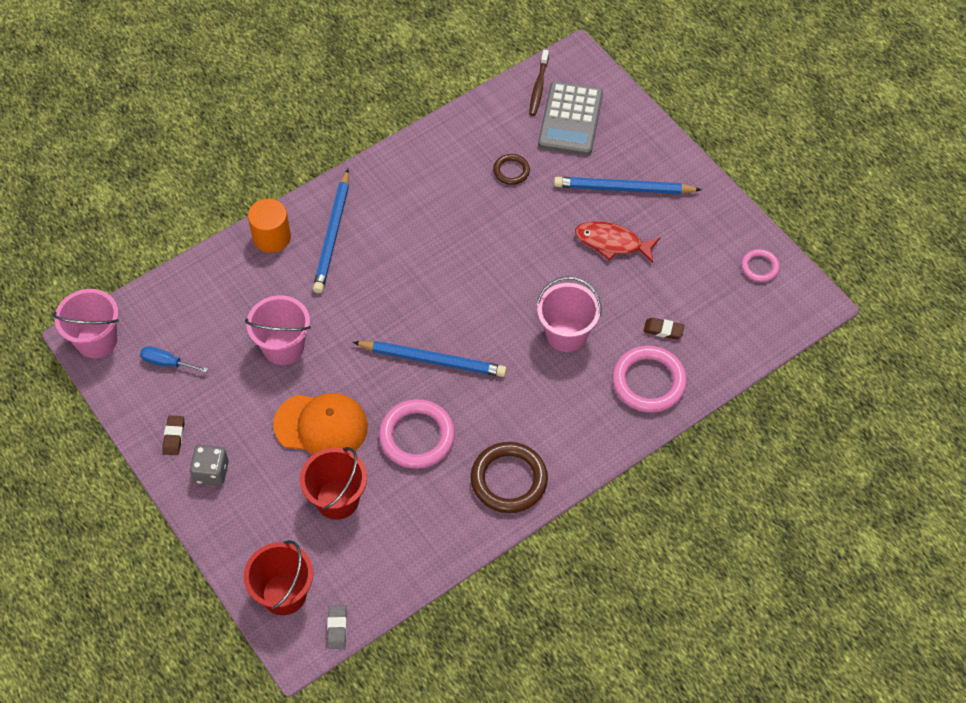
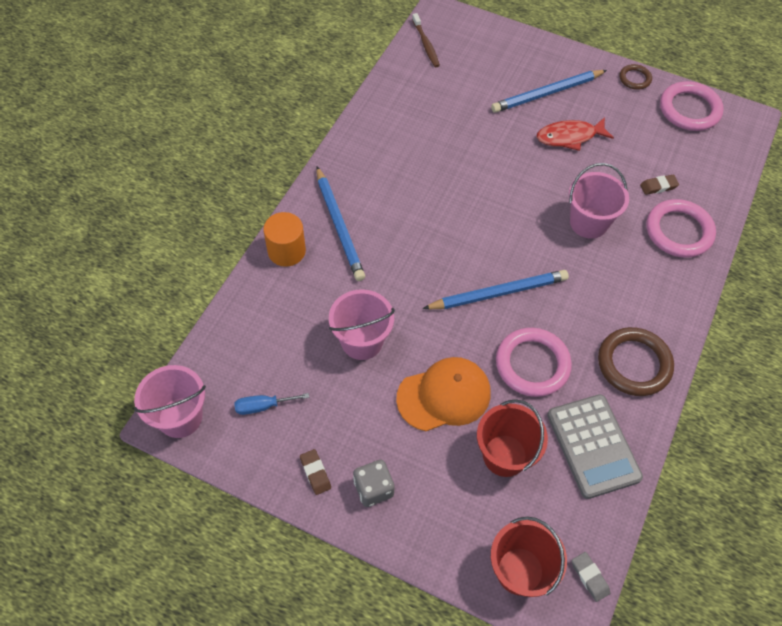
camera: 30 degrees left, 0 degrees up
(511, 171) = (451, 115): brown ring -> brown ring (635, 79)
(570, 119) = (468, 58): grey calculator -> grey calculator (593, 446)
(759, 267) = (689, 109): pink ring -> pink ring, size x1.87

